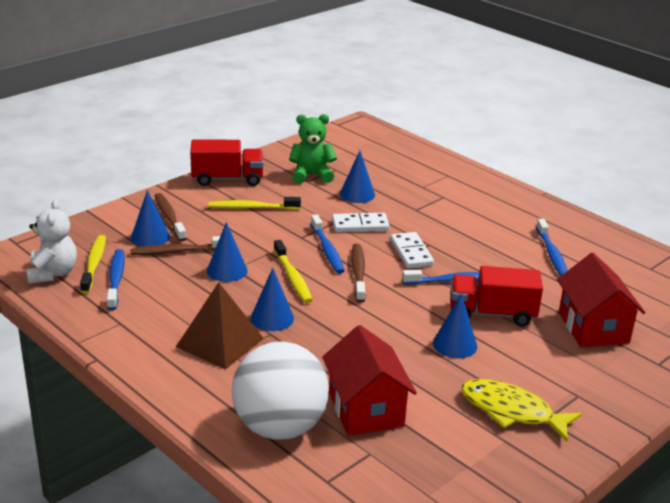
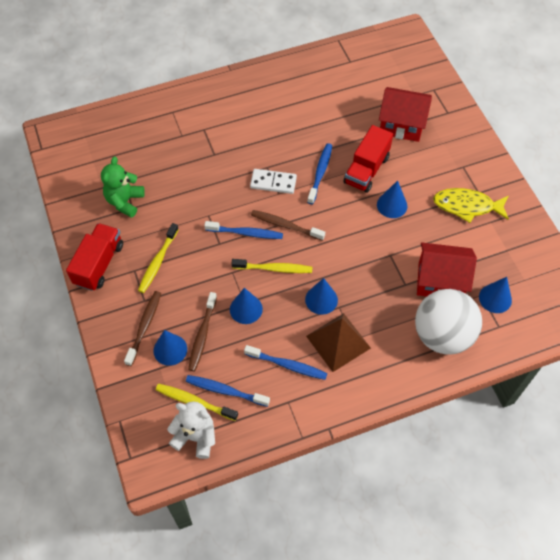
camera: 65 degrees left, 30 degrees up
(169, 217) = (144, 327): brown toothbrush -> brown toothbrush turned 105 degrees clockwise
(357, 194) = (172, 182): blue cone -> blue cone (495, 298)
(360, 225) = (220, 198): white domino -> none
(511, 411) = (467, 206): yellow fish -> yellow fish turned 45 degrees clockwise
(552, 254) = (311, 103): blue toothbrush -> blue toothbrush (287, 365)

